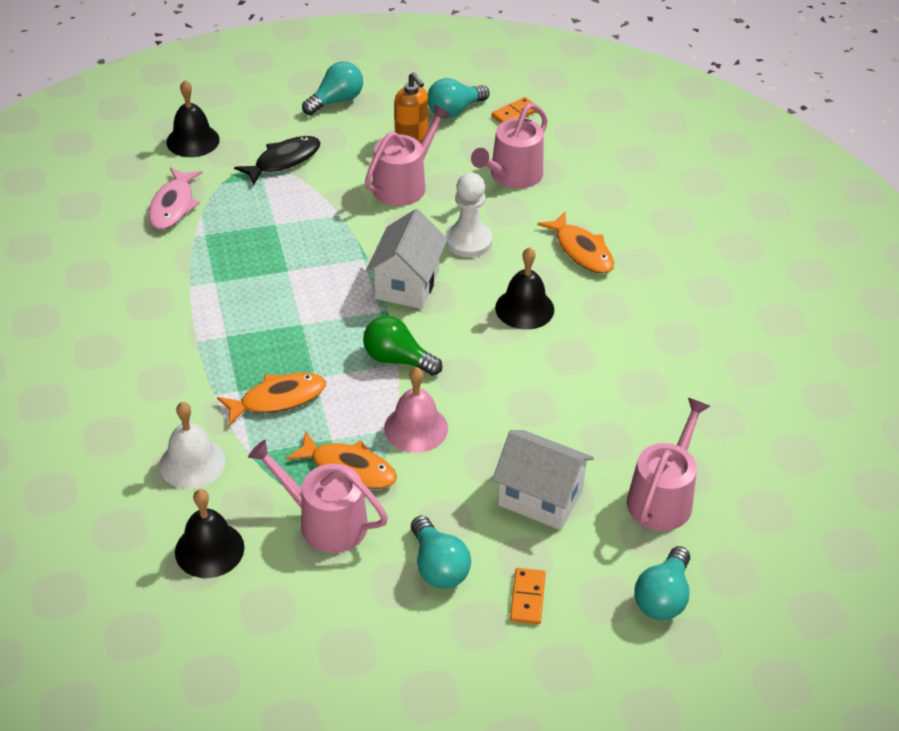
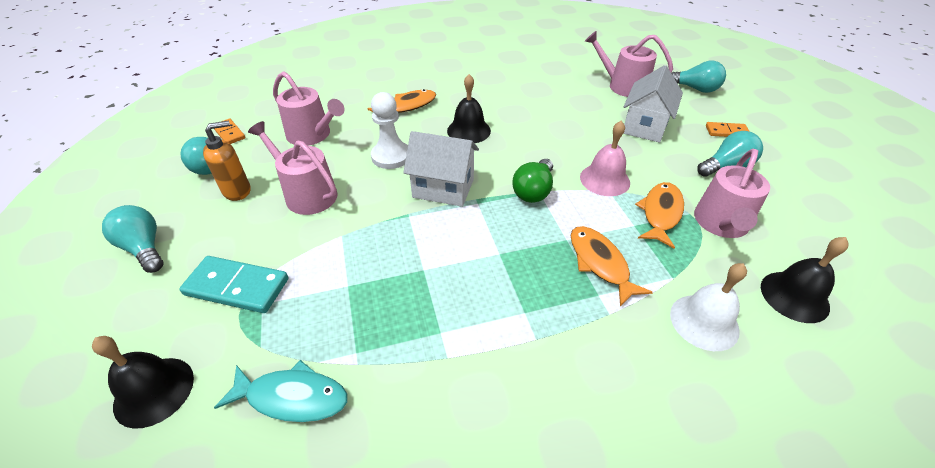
camera: 90 degrees left, 0 degrees up
(173, 206) = (292, 397): pink fish -> turquoise fish
(284, 161) = (237, 286): black fish -> turquoise domino

